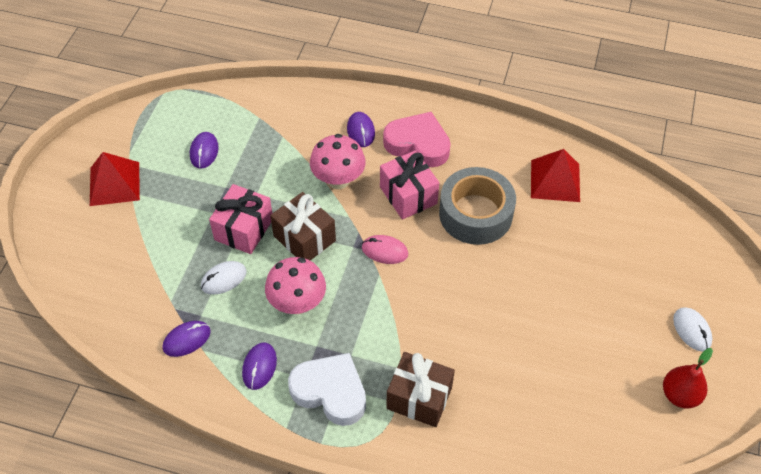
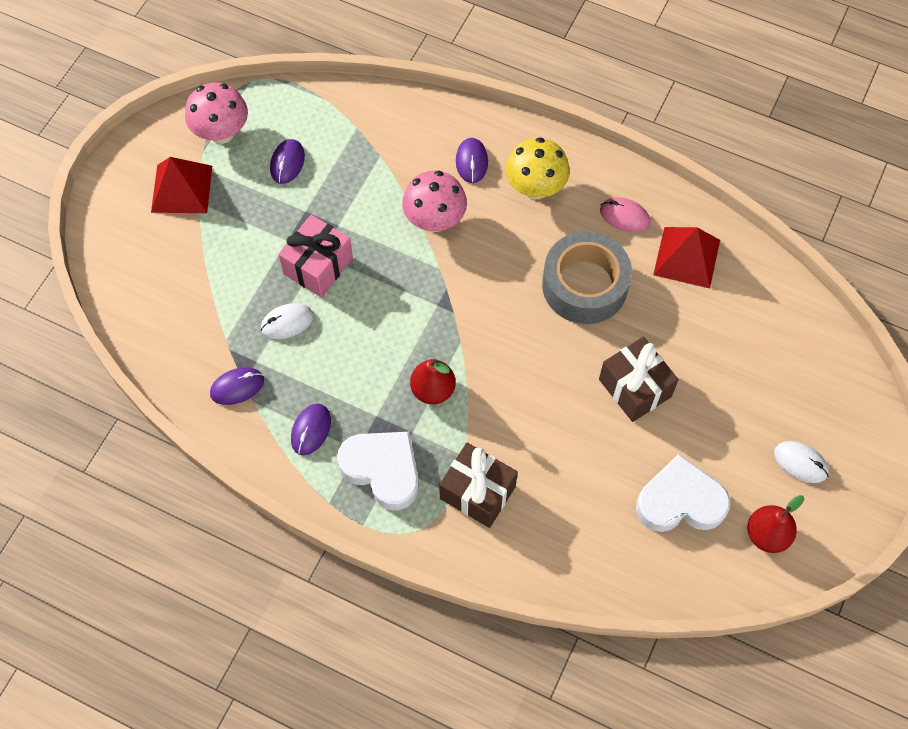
camera: 10 degrees right, 10 degrees up
(297, 303) = (364, 363): pink mushroom -> pink mushroom (221, 132)
(304, 238) = (384, 287): brown gift -> brown gift (635, 388)
(362, 316) = (433, 390): none -> red pear
(384, 251) = (472, 315): pink mouse -> pink mouse (624, 216)
(408, 195) = (511, 251): pink gift -> none
(418, 144) = (535, 188): pink heart -> yellow mushroom
(598, 378) = (680, 501): none -> white heart
(692, 330) = (800, 463): white mouse -> white mouse turned 45 degrees counterclockwise

